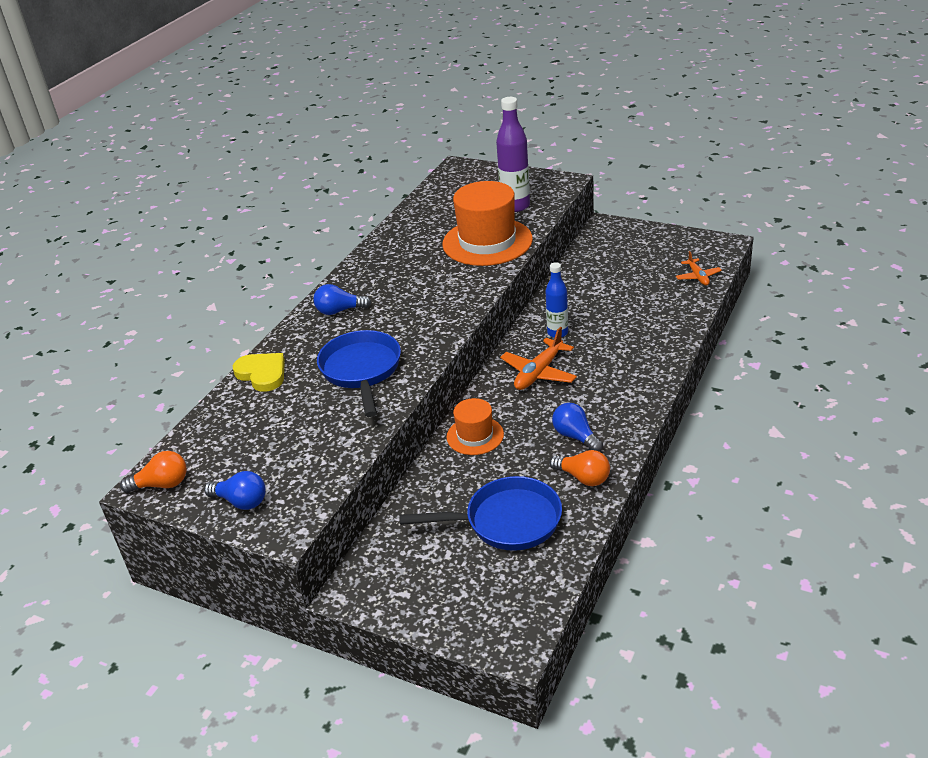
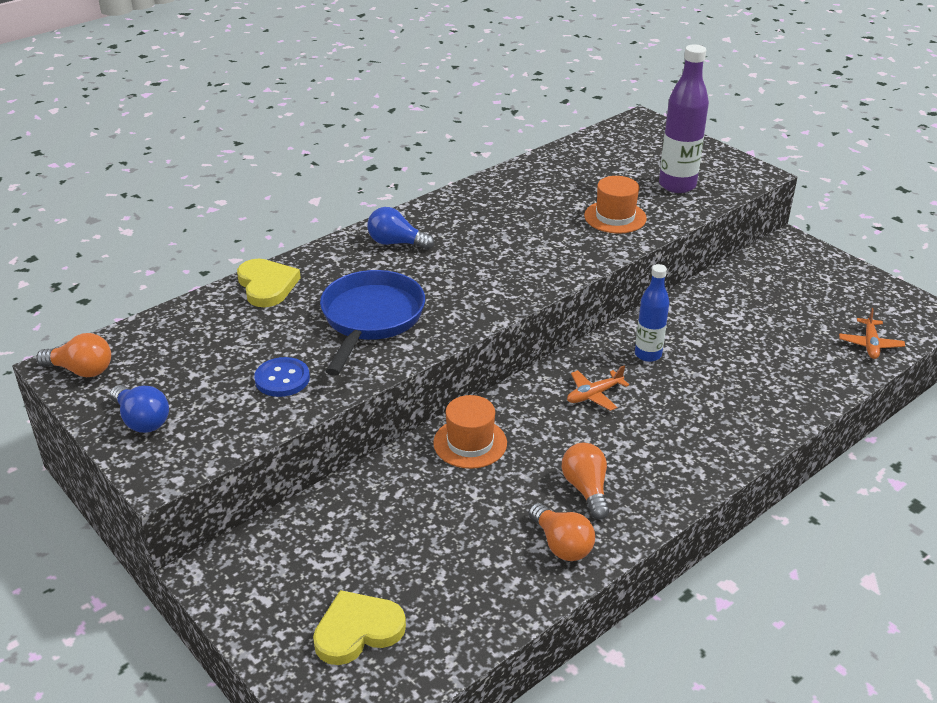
camera: 20 degrees right, 0 degrees up
(327, 435) = (282, 379): none -> blue button
(484, 586) = (357, 630): none -> yellow heart
(487, 242) = (615, 217): orange hat -> orange hat, size x0.54
(507, 521) = (436, 561): blue pan -> none
(539, 373) = (594, 395): orange plane -> orange plane, size x0.62
(575, 436) = (586, 489): blue light bulb -> orange light bulb

